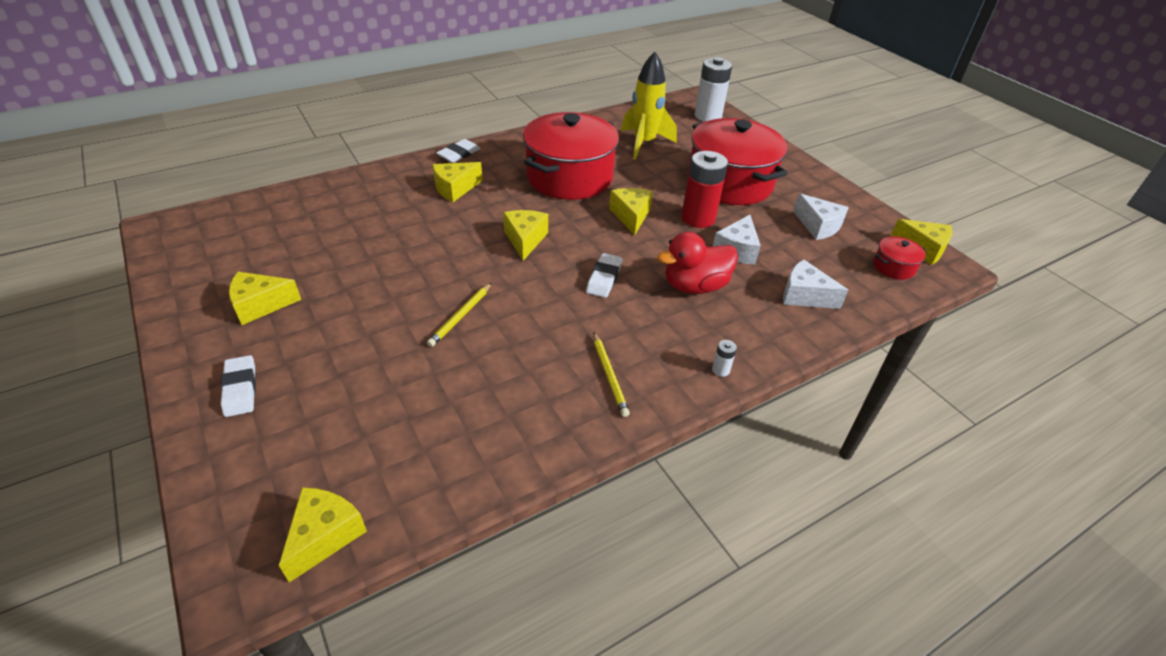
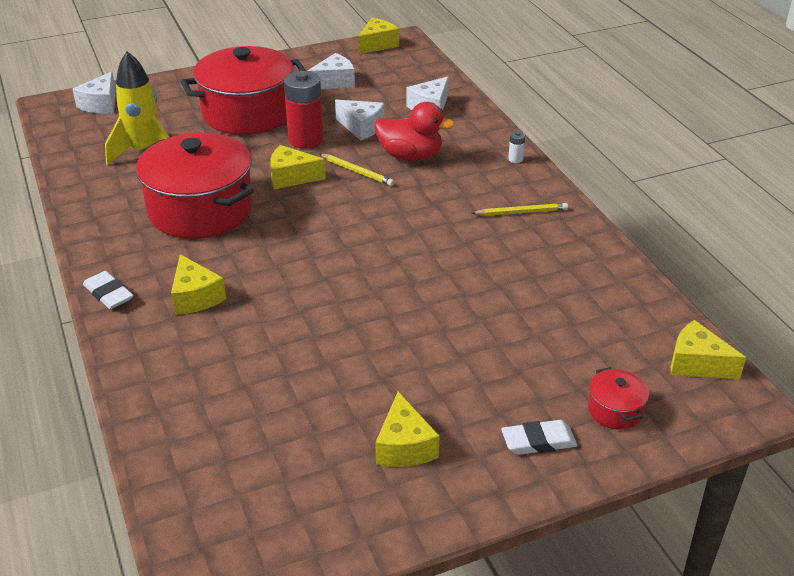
camera: 80 degrees left, 5 degrees down
(461, 316) = (438, 293): yellow pencil -> yellow pencil (357, 171)
(525, 240) = (317, 247): yellow cheese -> none
(604, 278) = (392, 203): white eraser -> none
(695, 286) = (410, 156): red duck -> red duck turned 60 degrees counterclockwise
(708, 116) = (101, 104): white battery -> white cheese
(893, 267) = (399, 62): red pot -> red pot (615, 410)

